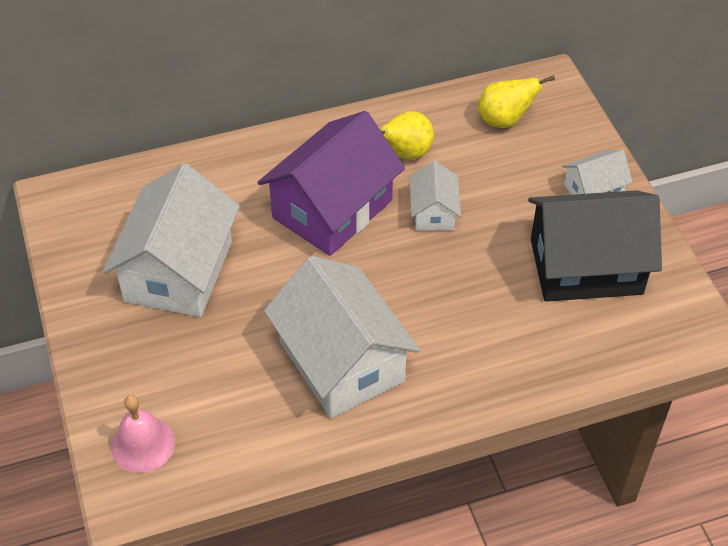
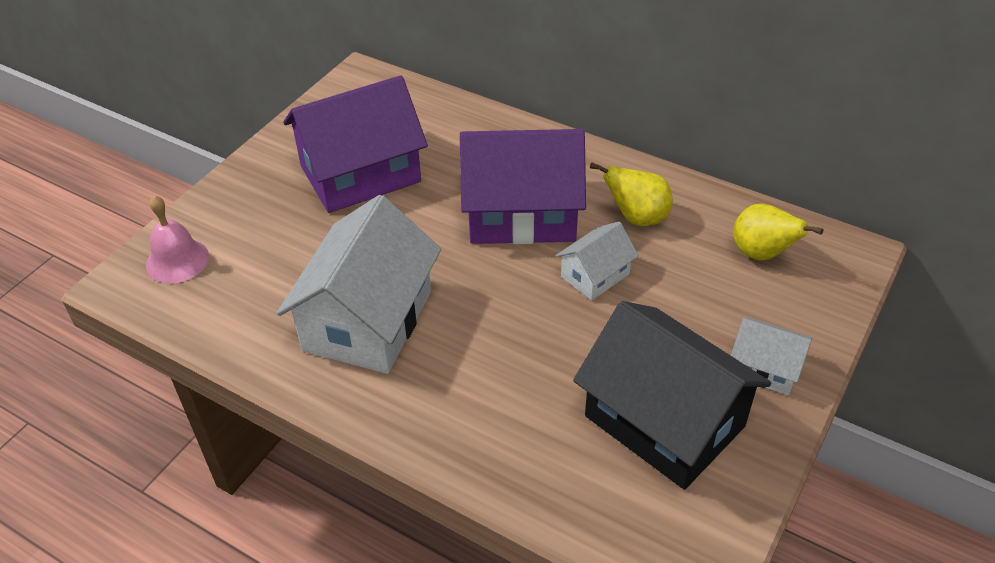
camera: 50 degrees right, 5 degrees down
(178, 271) = (360, 174): white house -> purple house

